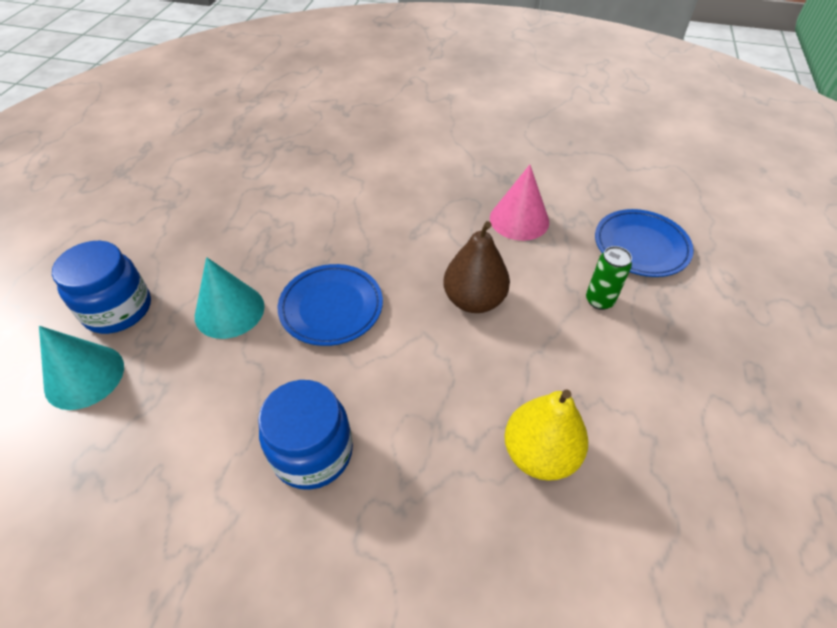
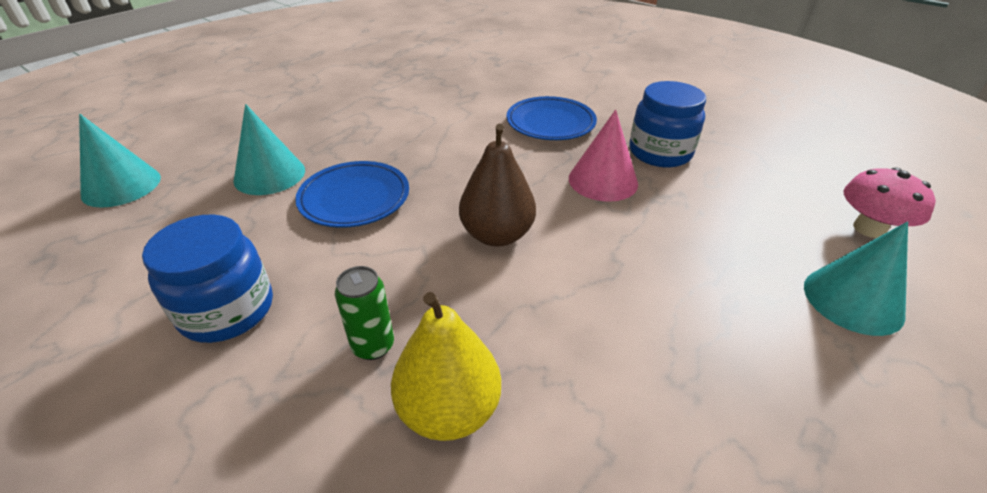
camera: 25 degrees right, 10 degrees down
(118, 309) = (191, 149): blue jar -> blue jar (660, 153)
(599, 300) = (643, 280): green can -> green can (373, 346)
(641, 246) = (735, 244): blue plate -> blue plate (550, 123)
(714, 203) = (869, 228): none -> pink mushroom
(730, 266) = (853, 300): none -> turquoise cone

